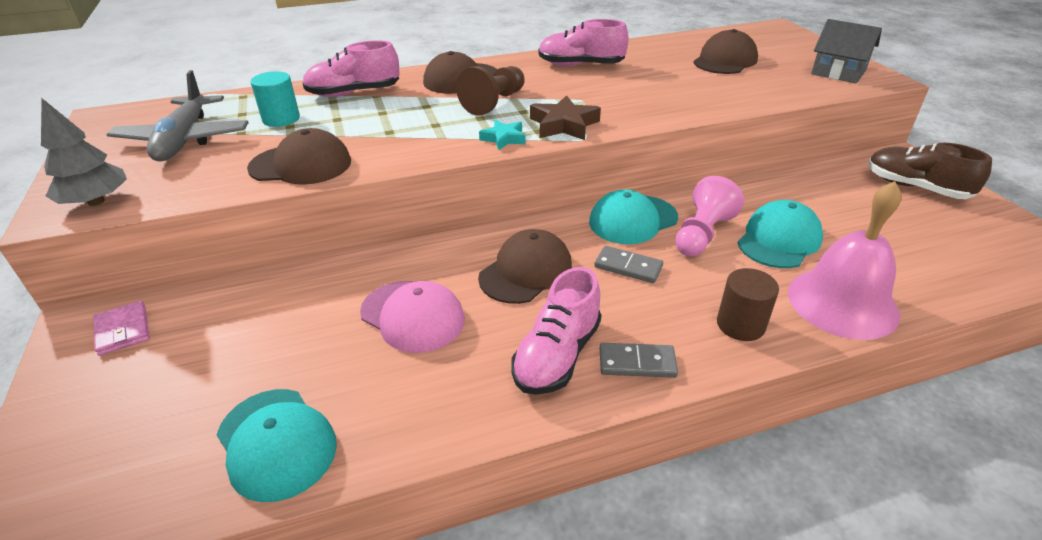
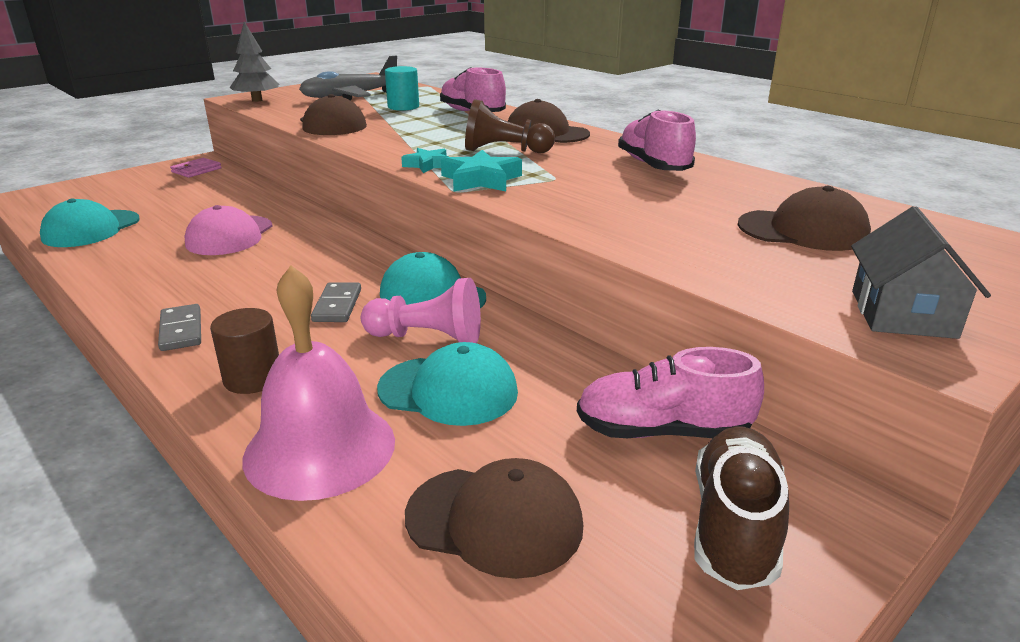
camera: 65 degrees right, 10 degrees down
(526, 271) = (308, 262): brown cap -> brown cap (495, 520)
(557, 355) = (188, 295): pink shoe -> pink shoe (663, 431)
(564, 125) = (481, 180): brown star -> turquoise star

